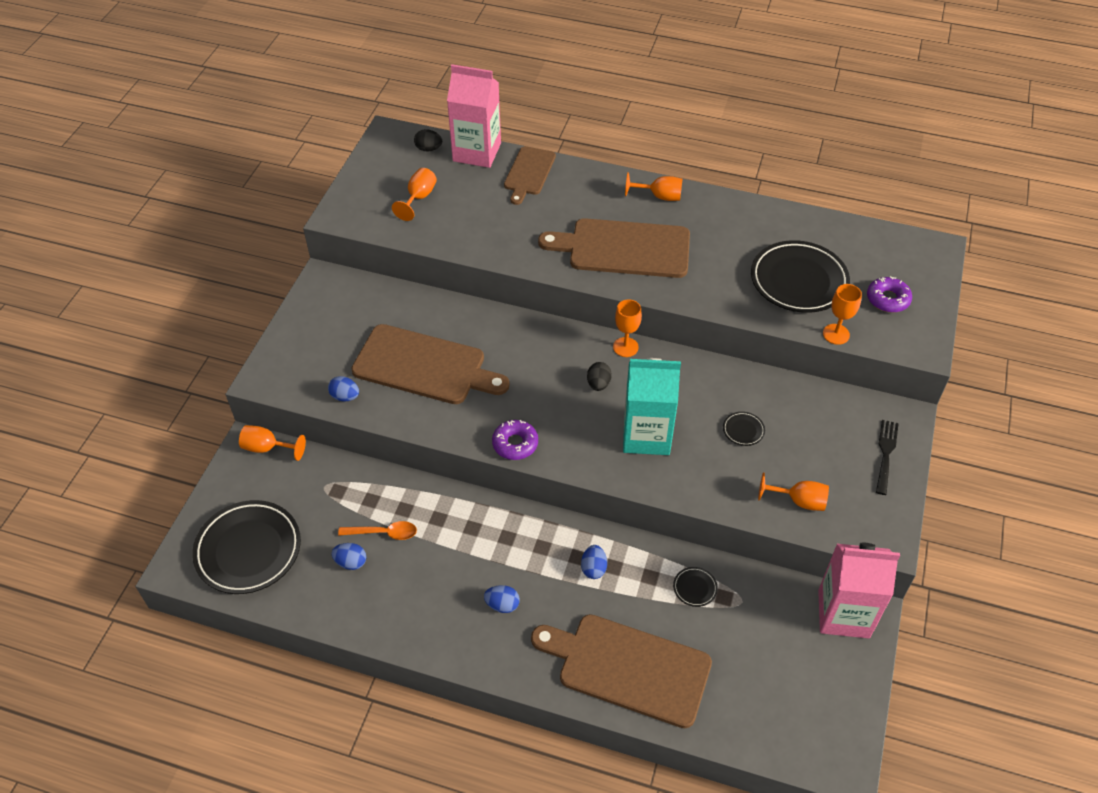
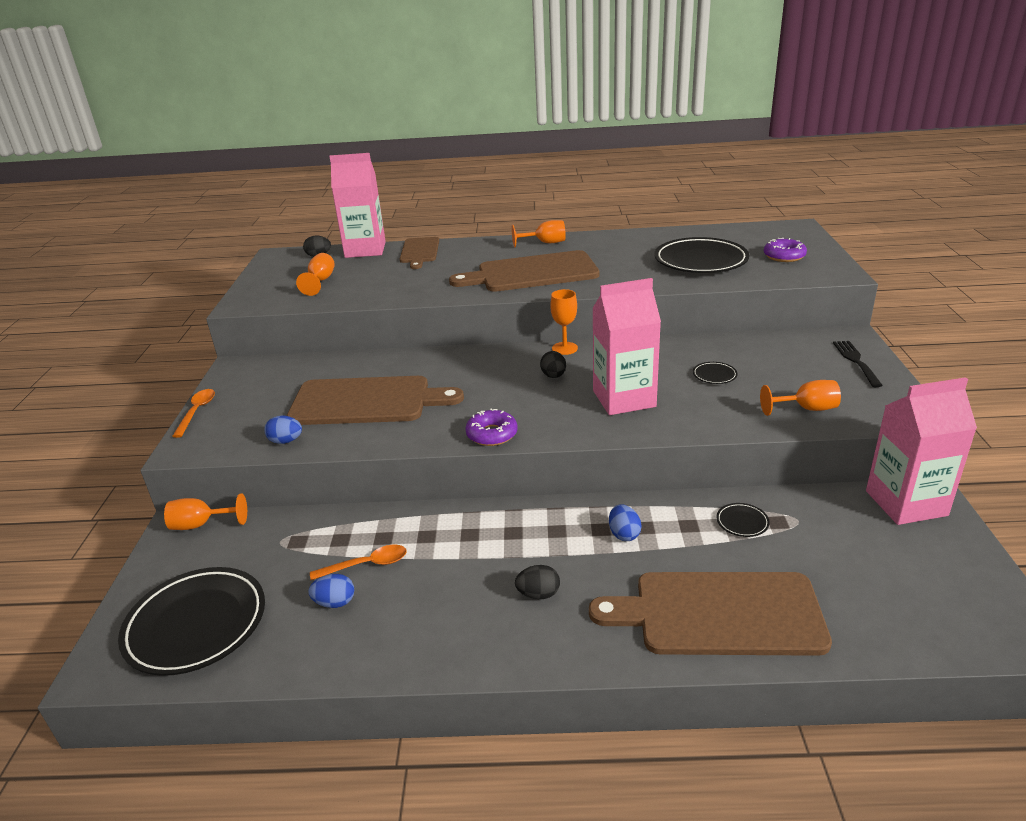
camera: 15 degrees left, 20 degrees down
(280, 334) = (197, 412): none -> orange spoon
(502, 605) = (538, 594): blue egg -> black egg
(646, 435) = (624, 399): turquoise carton -> pink carton
(836, 334) = (759, 281): orange goblet -> none

